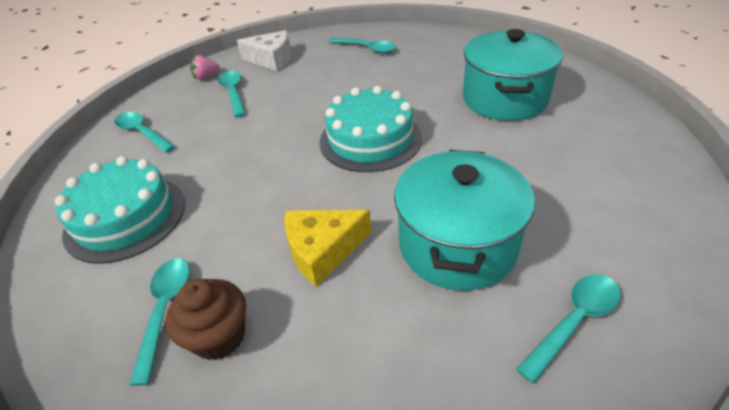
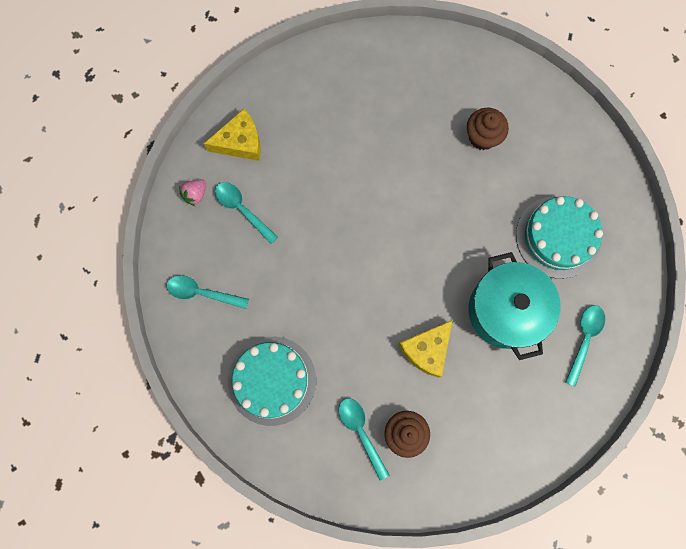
camera: 30 degrees left, 35 degrees up
(271, 59) = (240, 142): white cheese -> yellow cheese
(366, 48) = (325, 92): turquoise spoon -> none
(370, 139) = (400, 229): turquoise cake -> turquoise cake (558, 237)
(504, 99) = (482, 137): turquoise pot -> brown cupcake

